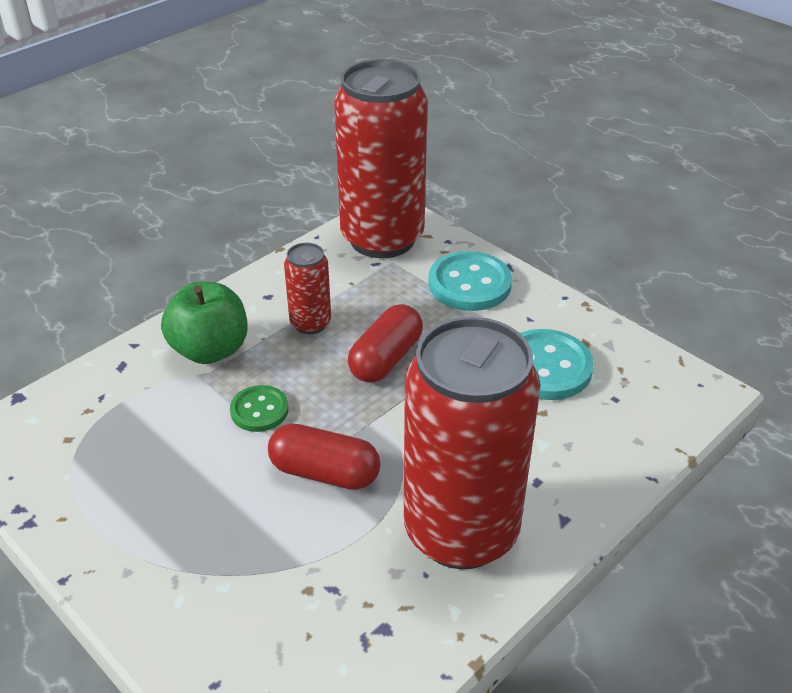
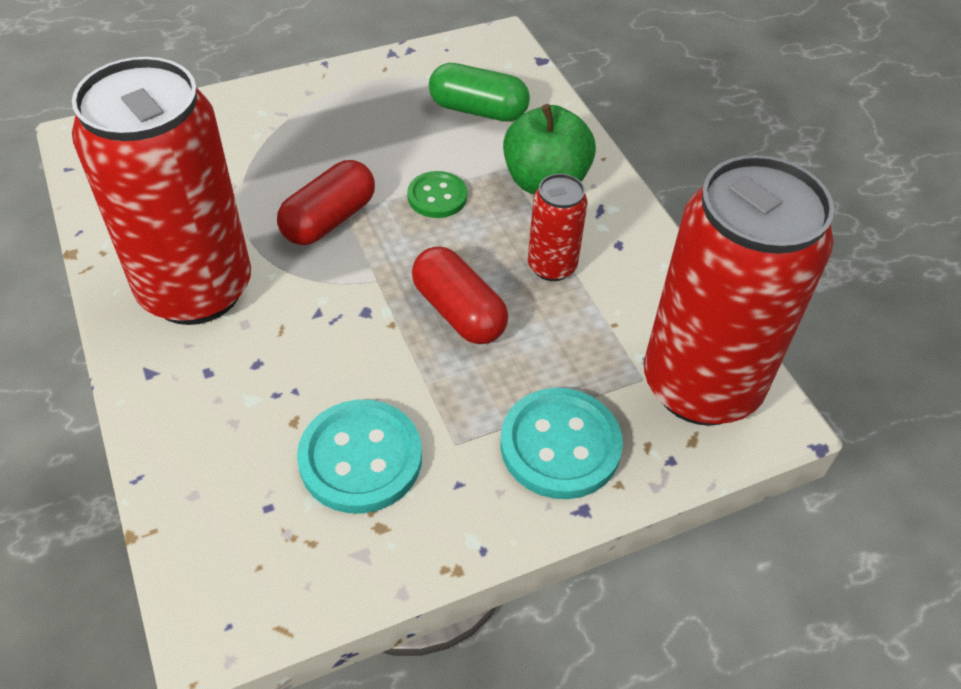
camera: 110 degrees right, 10 degrees up
(119, 419) = (478, 110): none -> green capsule

